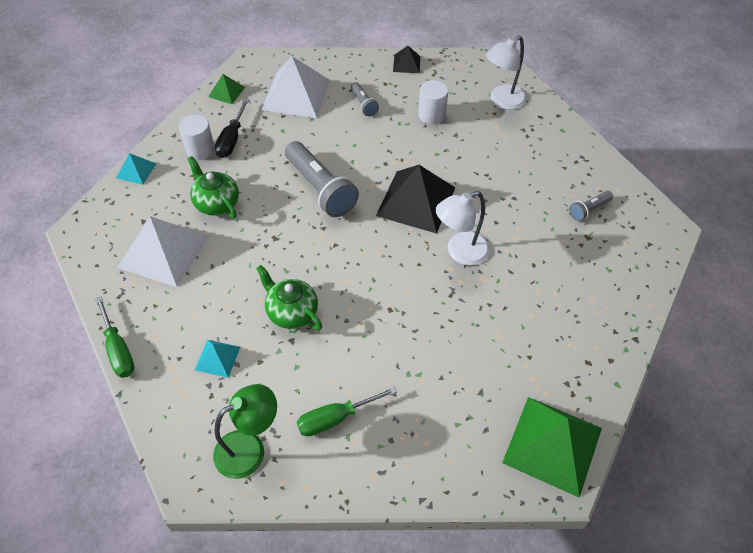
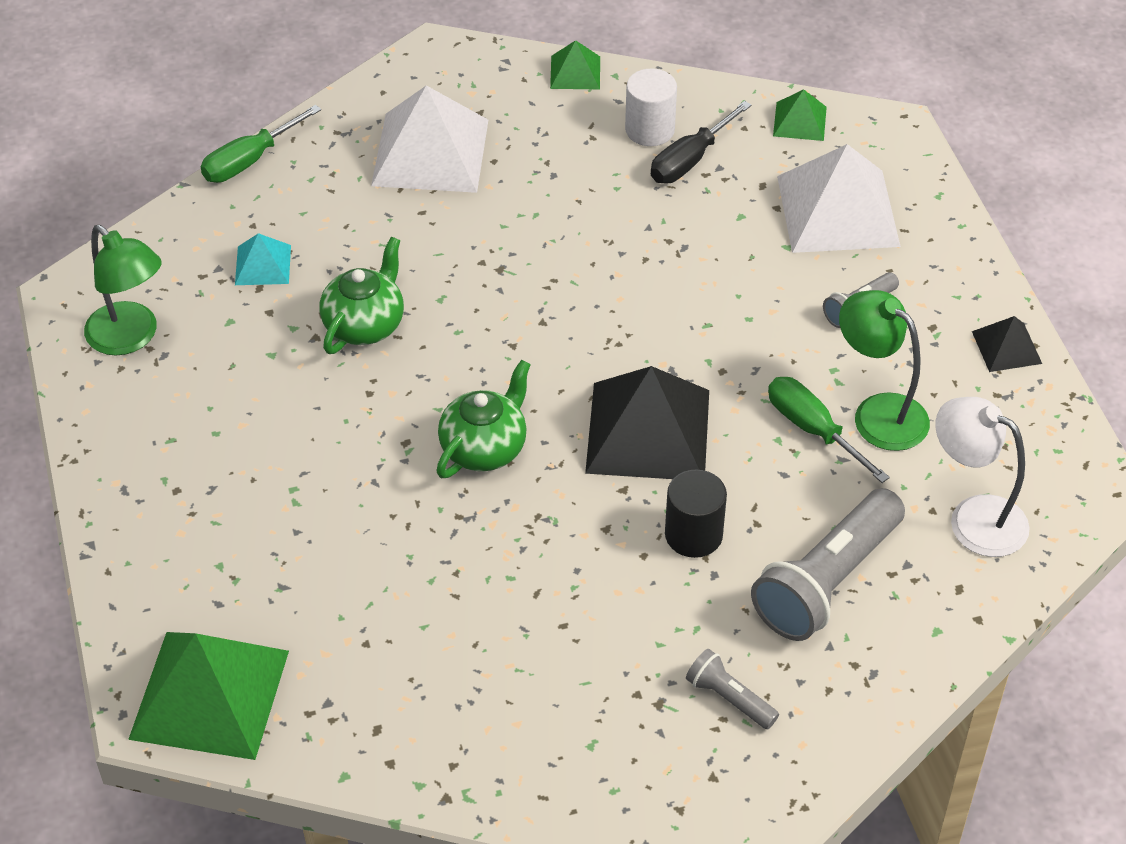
camera: 75 degrees right, 5 degrees down
(136, 170) = (575, 72): turquoise pyramid -> green pyramid
(216, 203) = (545, 181): green teapot -> green teapot (484, 448)
(232, 139) = (690, 160): black screwdriver -> black screwdriver turned 45 degrees counterclockwise
(321, 189) = (625, 298): grey flashlight -> grey flashlight (827, 582)
(336, 418) = (197, 419): green screwdriver -> green screwdriver (813, 430)
(431, 115) = (878, 413): white cylinder -> green lamp
(460, 252) = (554, 514): white lamp -> none
(488, 199) = (693, 535): none -> black cylinder

